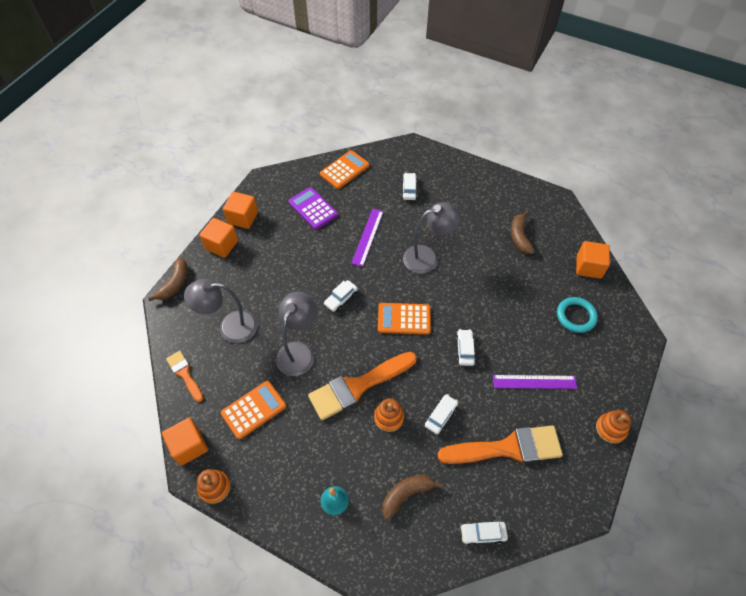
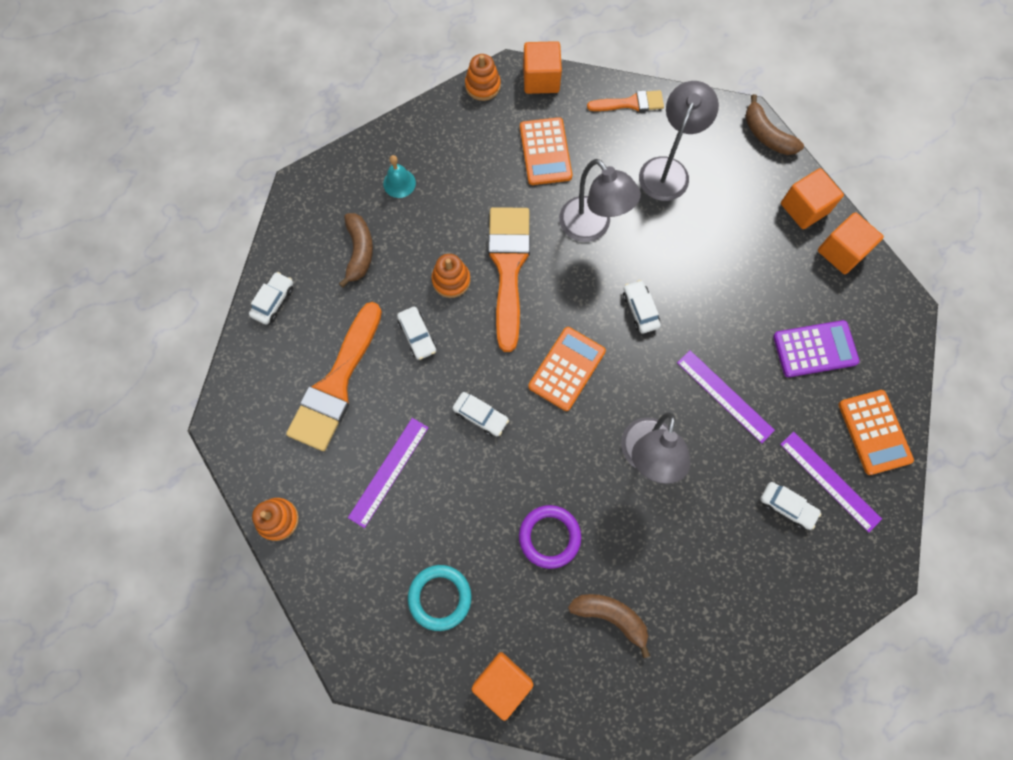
camera: 120 degrees right, 15 degrees up
(383, 178) = (830, 481): none -> purple ruler
(504, 281) = (549, 537): none -> purple ring

